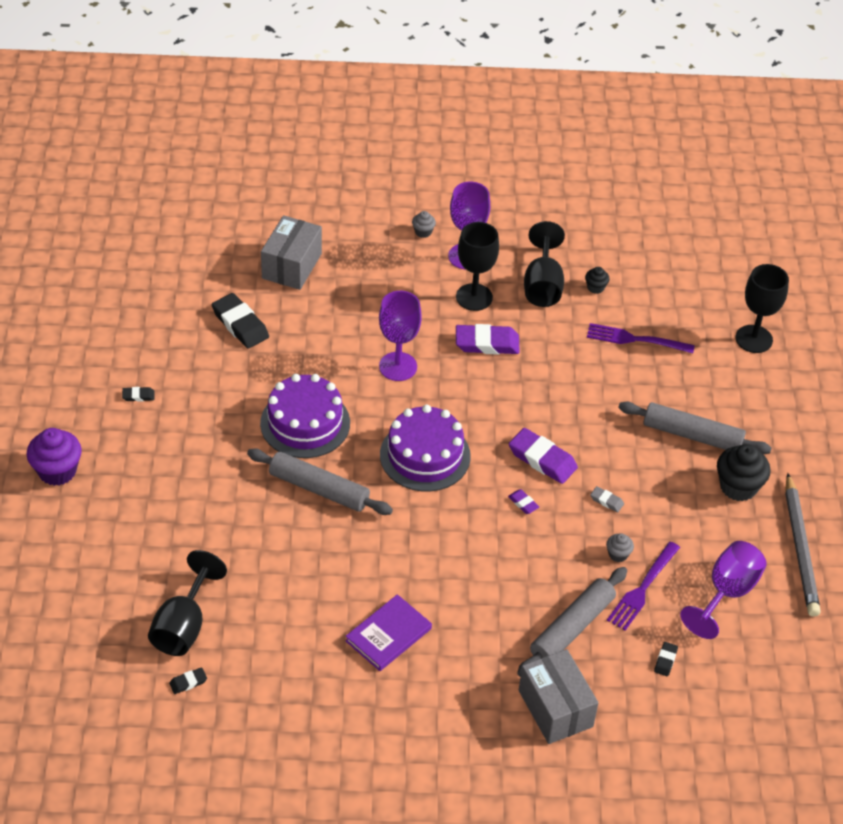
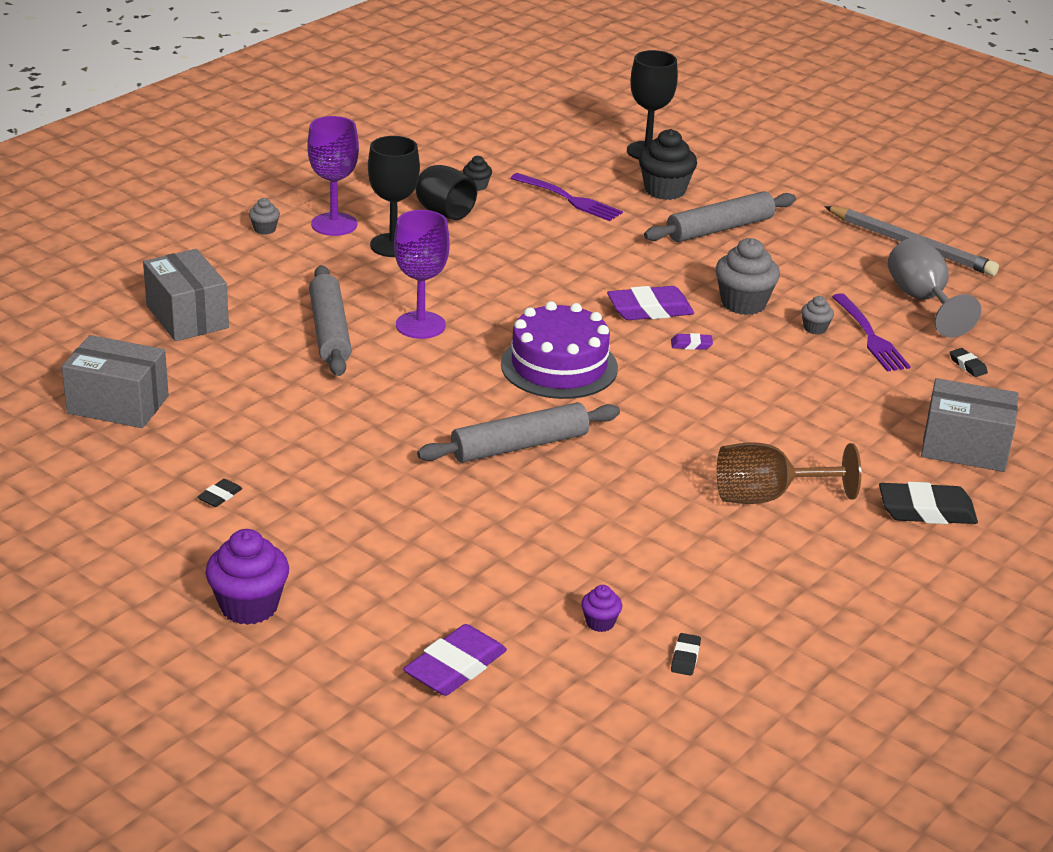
camera: 50 degrees left, 15 degrees down
(177, 299) = (118, 405): none -> grey box
(183, 626) = (600, 622): black goblet -> purple cupcake
(240, 324) = (219, 384): black eraser -> black eraser (926, 510)
(305, 423) = (417, 411): purple cake -> none
(388, 635) = (767, 497): purple book -> brown goblet
(487, 343) = (463, 267): purple eraser -> purple eraser (455, 667)
(572, 628) = (876, 393): grey rolling pin -> grey rolling pin (329, 331)
(606, 501) = (743, 303): grey eraser -> grey cupcake
(635, 339) = (569, 199): purple fork -> purple fork turned 105 degrees counterclockwise
(726, 593) = (922, 300): purple goblet -> grey goblet
(738, 487) = (807, 238): black cupcake -> black cupcake (665, 190)

